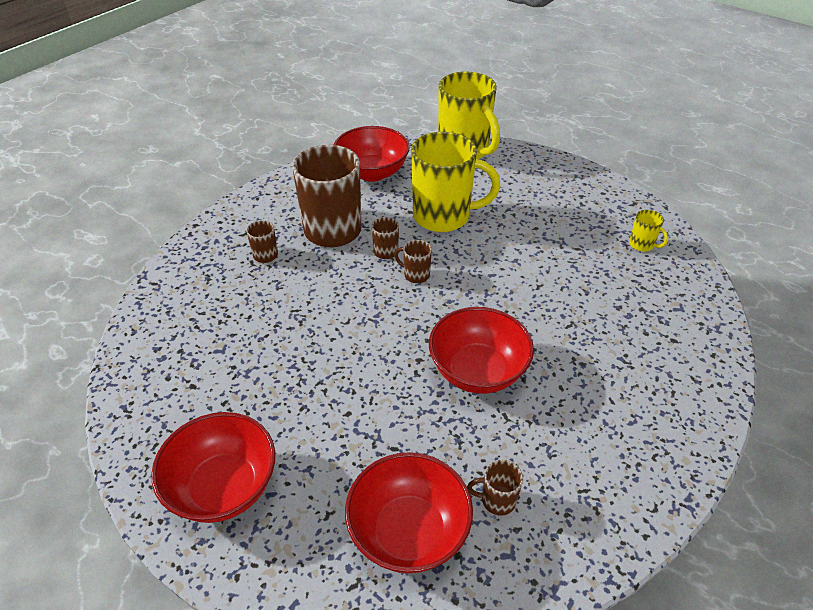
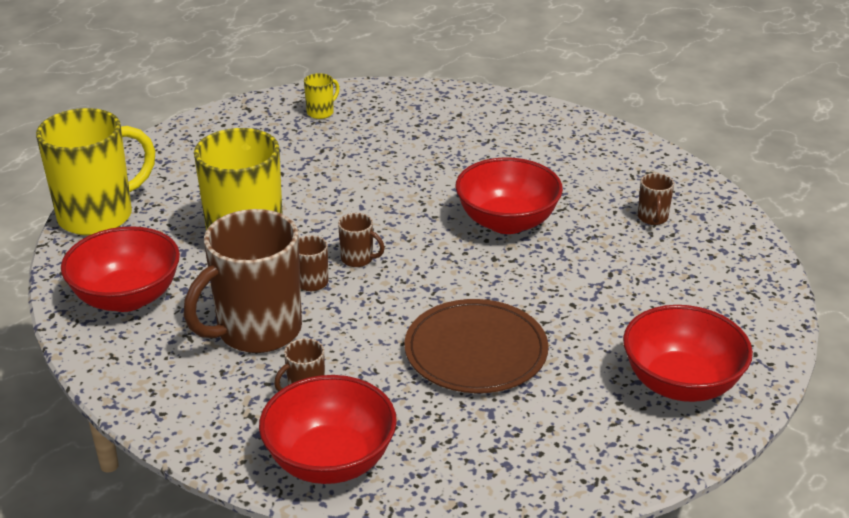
camera: 90 degrees left, 10 degrees down
(292, 343) = (476, 351): none -> brown plate
(408, 531) = (696, 265): red bowl -> red bowl (330, 460)
(415, 275) = (358, 259): brown mug -> brown mug turned 90 degrees counterclockwise

